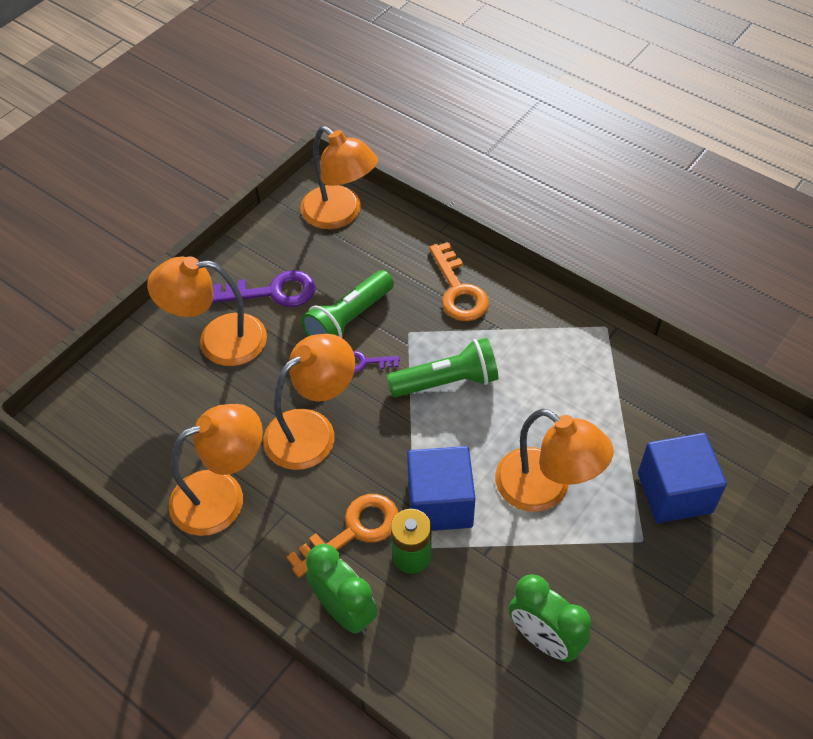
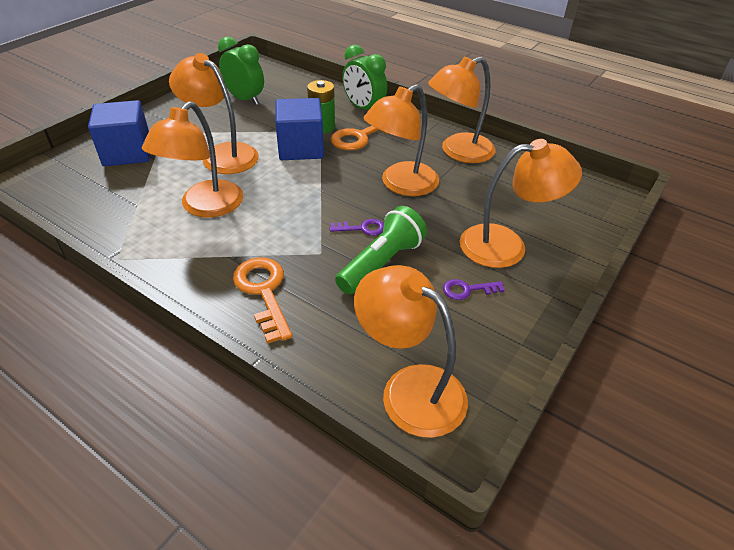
camera: 175 degrees right, 10 degrees down
(274, 292) = (467, 290): purple key -> purple key, size x0.55
(447, 381) = (287, 215): green flashlight -> none
(541, 393) = (205, 207): none -> orange lamp

